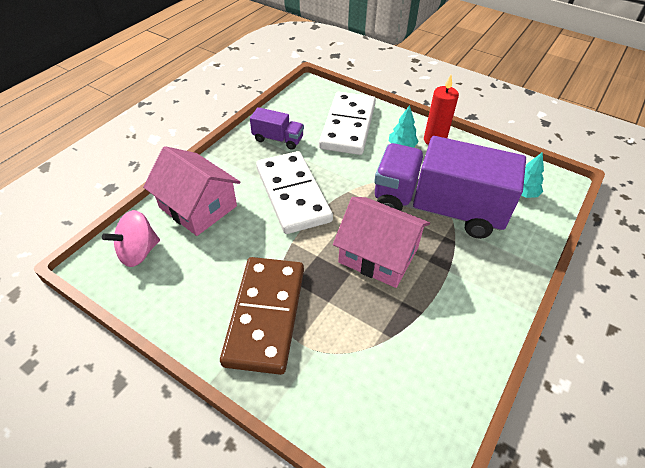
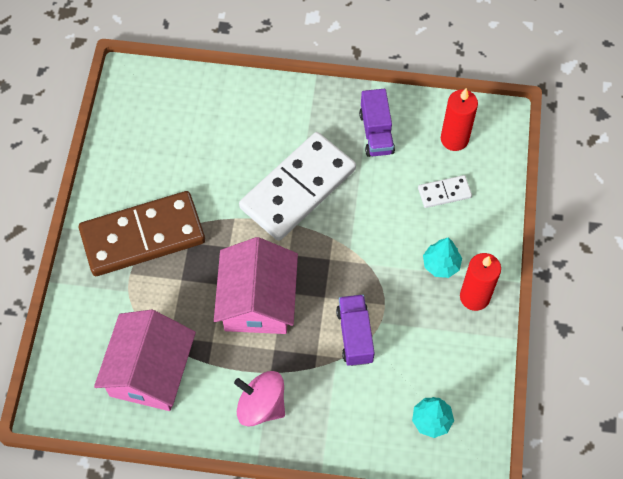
camera: 65 degrees right, 15 degrees up
(138, 252) = (158, 101): pink spinning top -> pink spinning top (261, 405)
(198, 207) = (235, 115): pink house -> pink house (150, 371)
(311, 108) = (454, 139): none -> red candle
(348, 126) = (444, 192): white domino -> white domino, size x0.44
(437, 208) = (355, 335): purple truck -> purple truck, size x0.44

